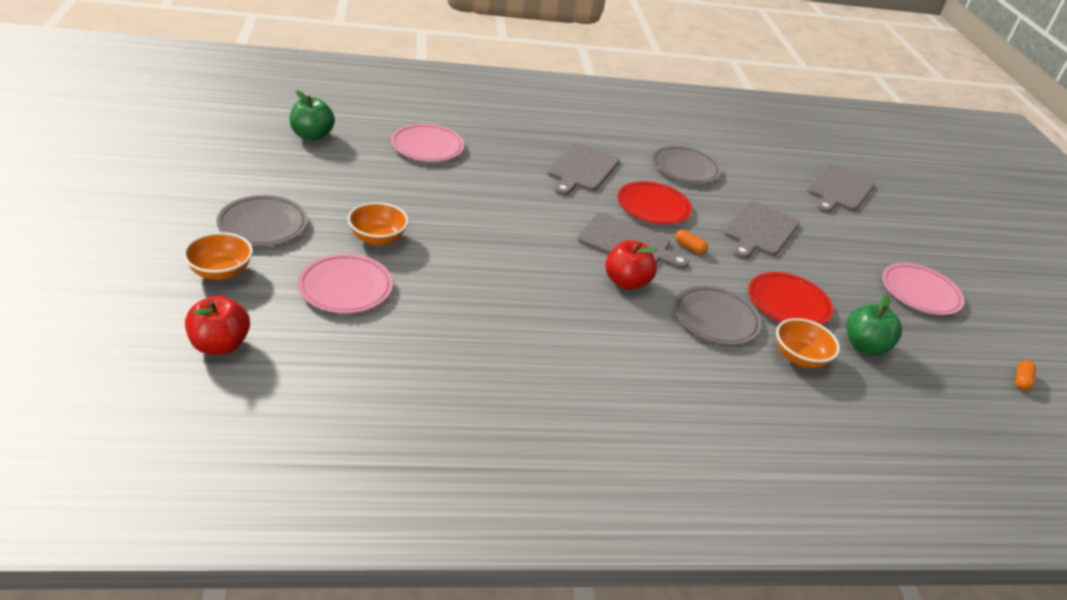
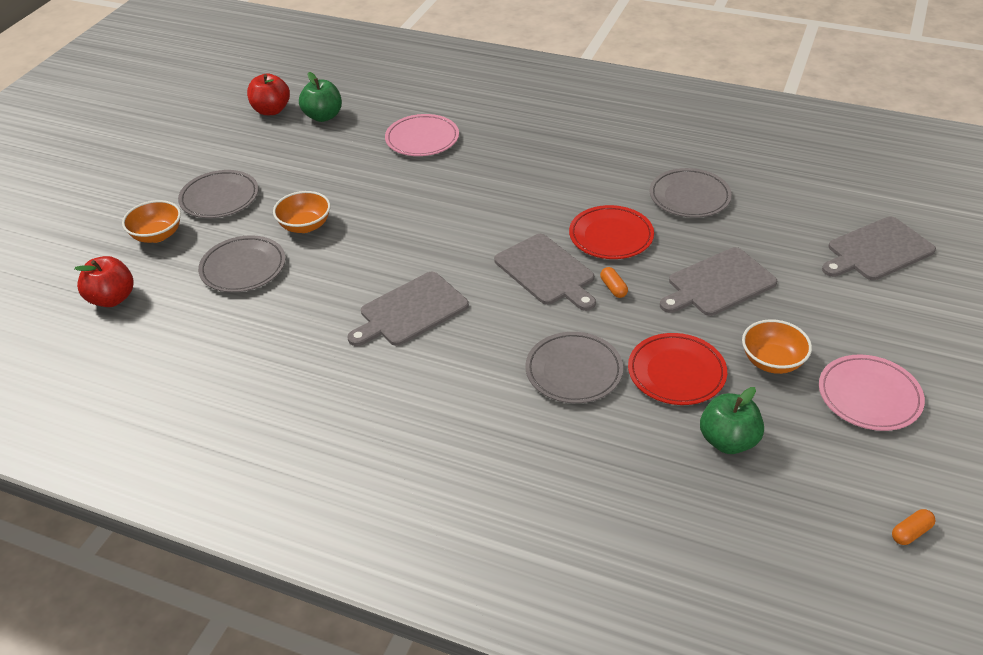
camera: 35 degrees right, 5 degrees up
(345, 287) = (243, 268): pink plate -> grey plate
(582, 169) = (565, 183): grey cutting board -> grey cutting board (410, 311)
(626, 282) = (509, 313): red apple -> red apple (271, 110)
(799, 357) = (634, 433): orange bowl -> orange bowl (772, 361)

